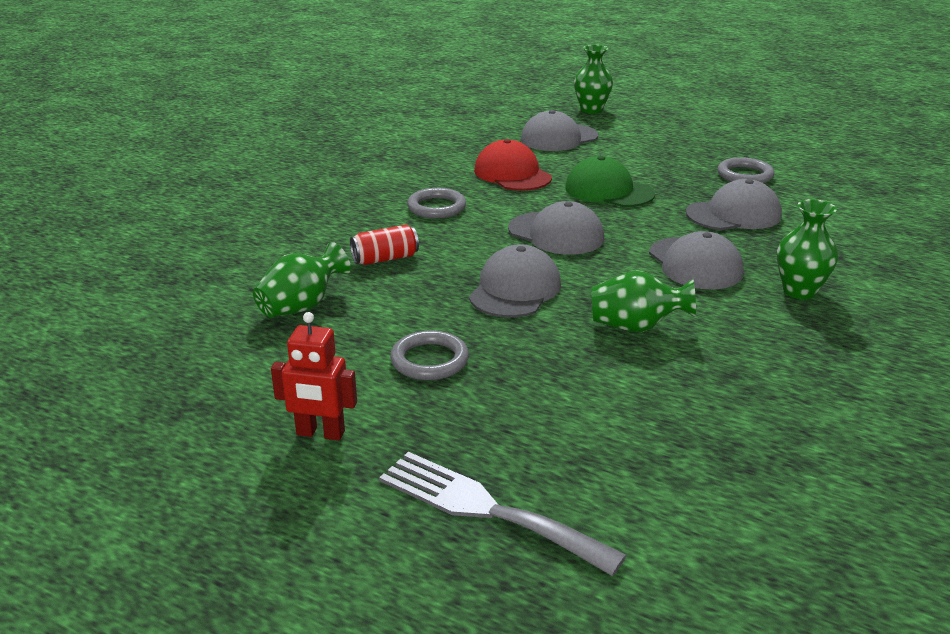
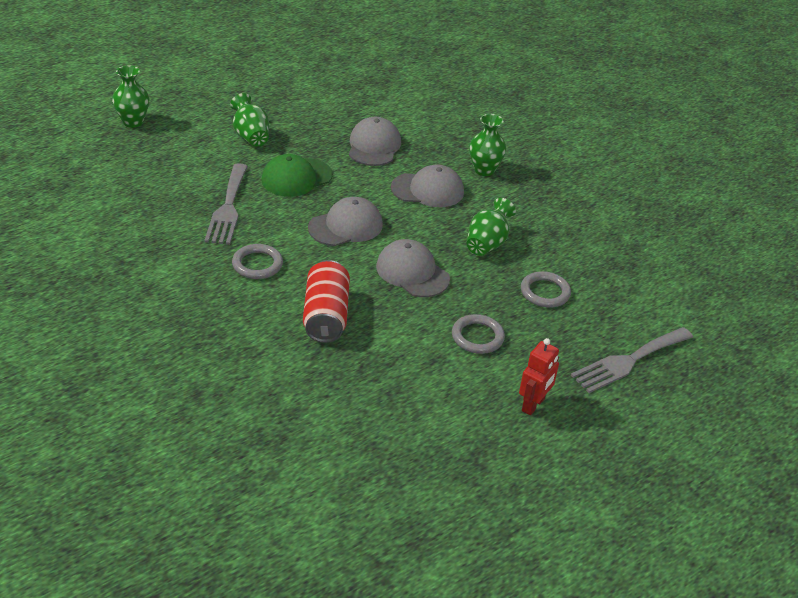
camera: 70 degrees left, 10 degrees up
(302, 307) = (372, 376): green vase -> green vase (250, 136)
(385, 259) = (326, 316): red can -> red can, size x1.65
(512, 174) = (228, 208): red cap -> grey fork
(559, 138) = (177, 160): grey cap -> none
(745, 175) = (320, 114): grey ring -> grey ring (545, 292)

